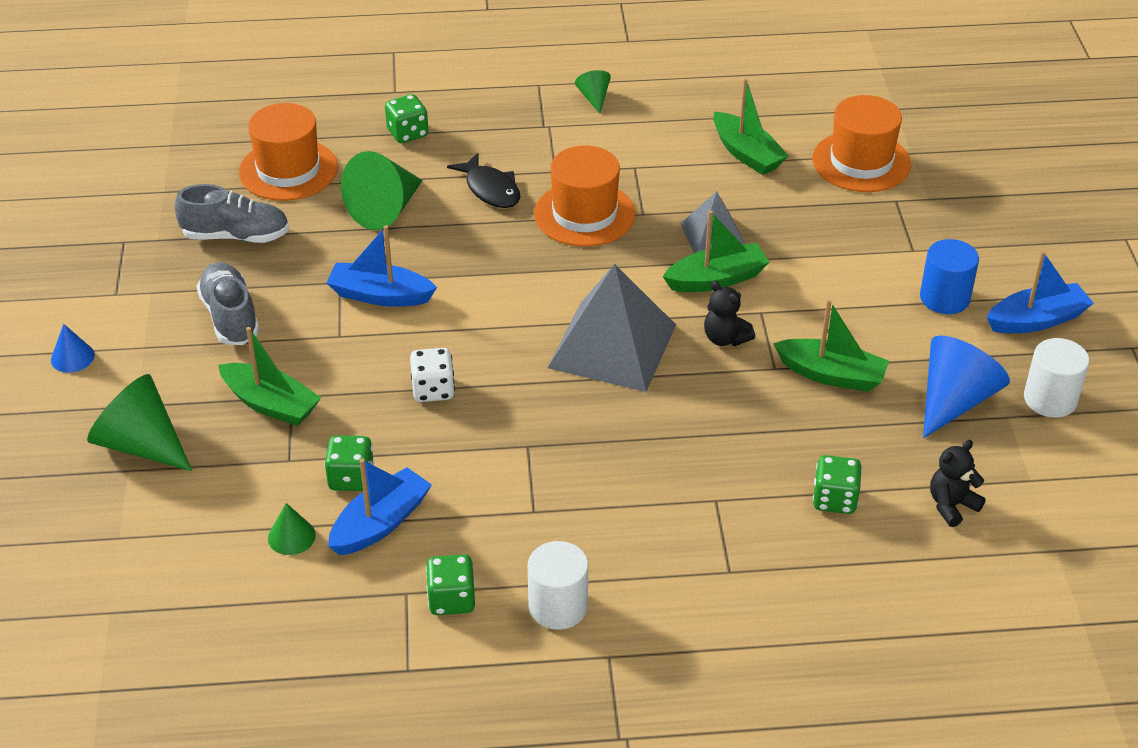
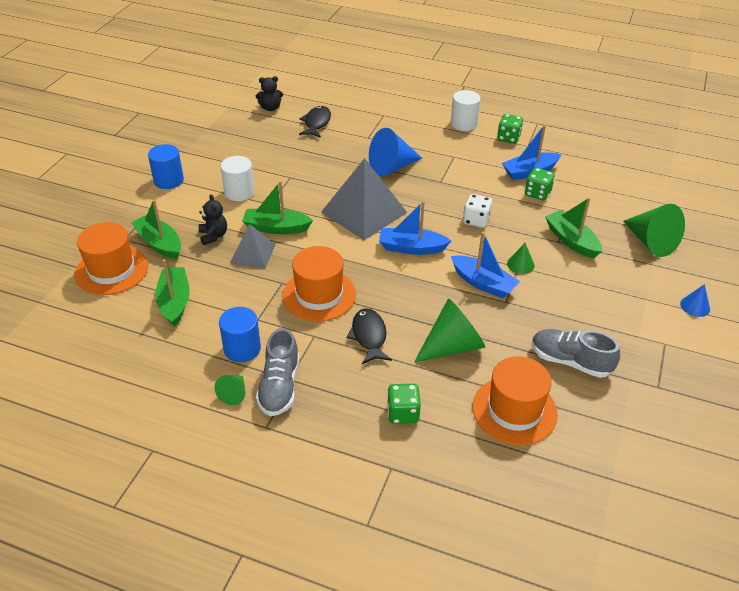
camera: 155 degrees left, 0 degrees up
(230, 317) = (586, 300): grey shoe -> grey shoe (279, 386)
(291, 536) = (575, 179): green cone -> green cone (520, 264)
(623, 135) = (242, 348): none -> blue cylinder
(725, 338) = (301, 197): black teddy bear -> black teddy bear (213, 236)
(831, 375) = (266, 166): green boat -> green boat (159, 243)
(834, 499) = (316, 123): green dice -> black fish
(954, 400) = (222, 139): blue cone -> blue cone (392, 167)
(1037, 320) = (139, 157): blue boat -> blue boat (411, 248)
(1050, 399) = (180, 128): white cylinder -> white cylinder (239, 192)

